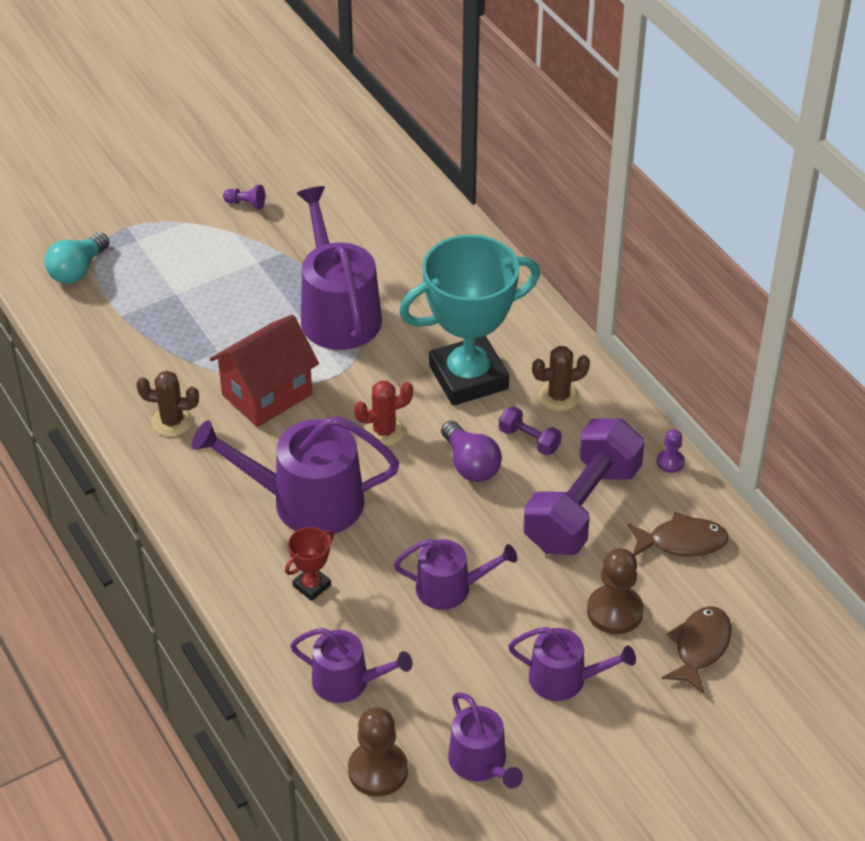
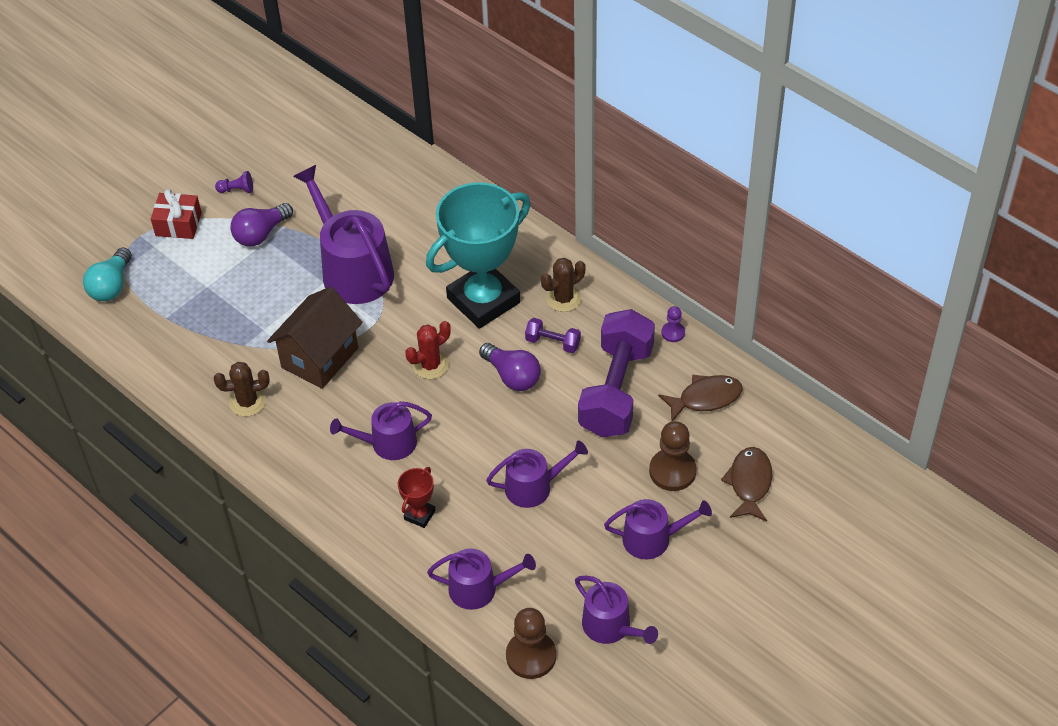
camera: 15 degrees left, 5 degrees up
(171, 224) = (178, 224): none -> red gift
(253, 254) = (261, 234): none -> purple light bulb
(267, 394) = (319, 358): red house -> brown house
(306, 501) = (387, 443): purple watering can -> purple watering can, size x0.58

